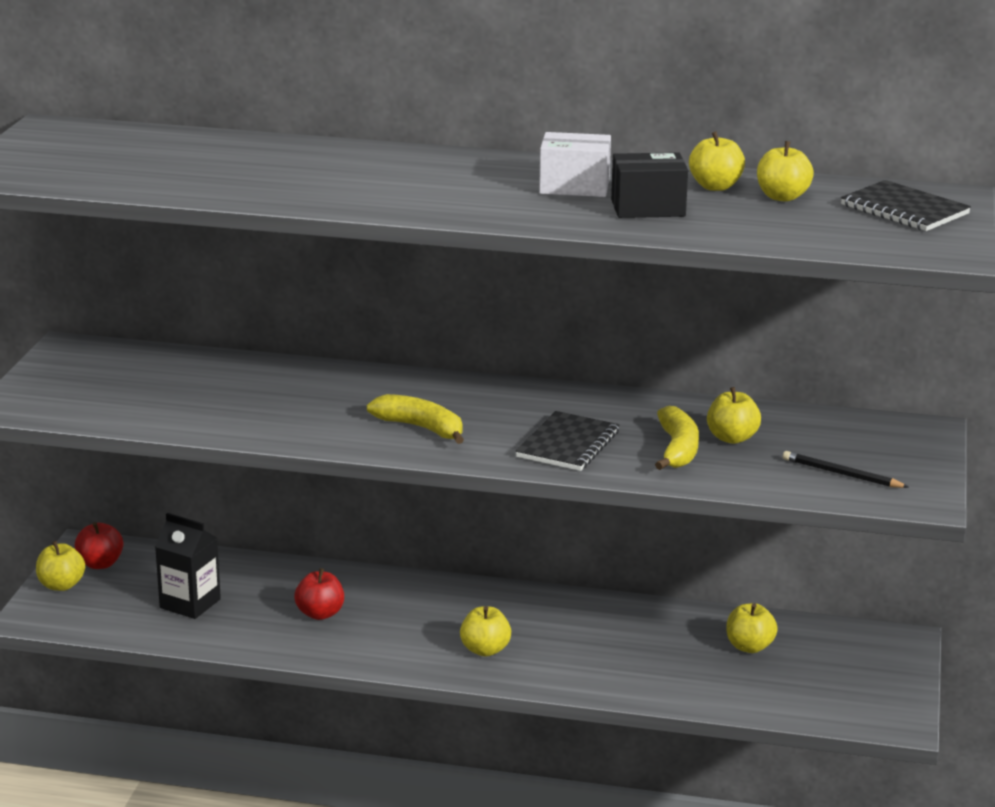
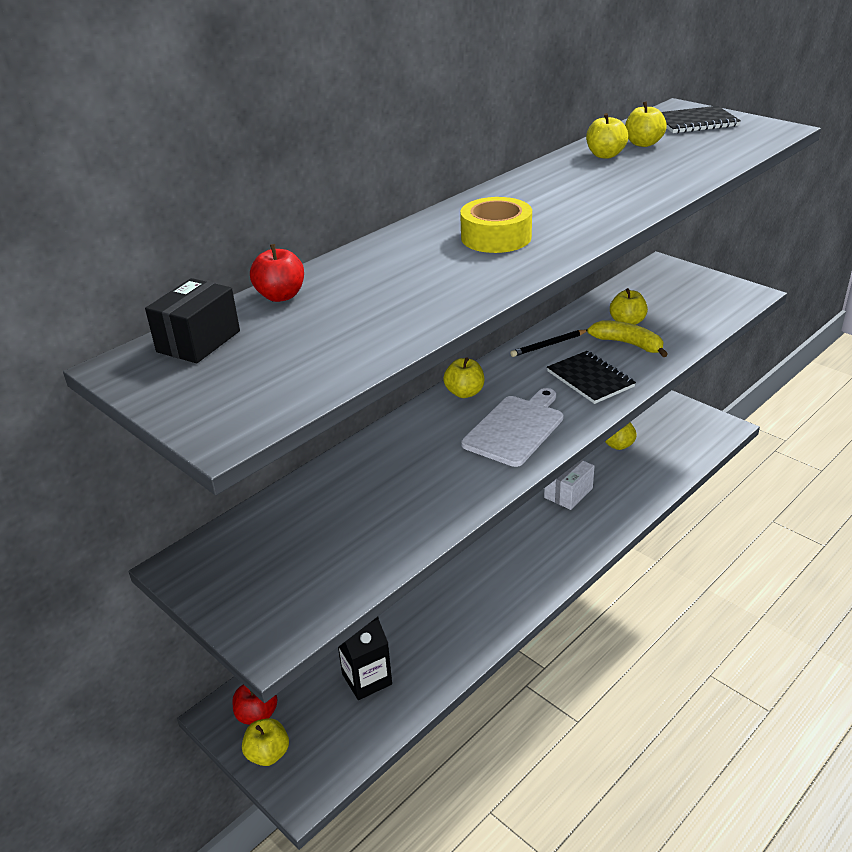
camera: 55 degrees left, 10 degrees up
(320, 614) = (440, 611): red apple -> red apple (281, 296)
(420, 183) = (496, 237): none -> yellow tape
(421, 428) = (515, 428): yellow banana -> white cutting board
(485, 650) = (547, 549): yellow apple -> yellow apple (464, 393)
(574, 187) = (562, 192): white box -> white box (568, 493)
(648, 208) = (628, 180): black box -> black box (198, 341)
(842, 474) = (700, 305): black pencil -> black pencil (548, 345)

